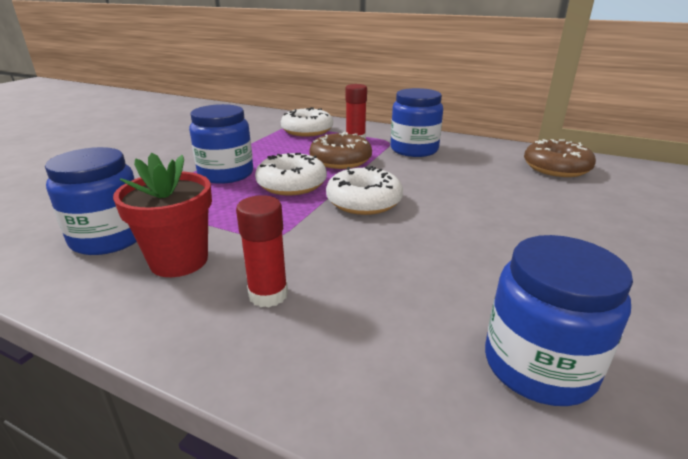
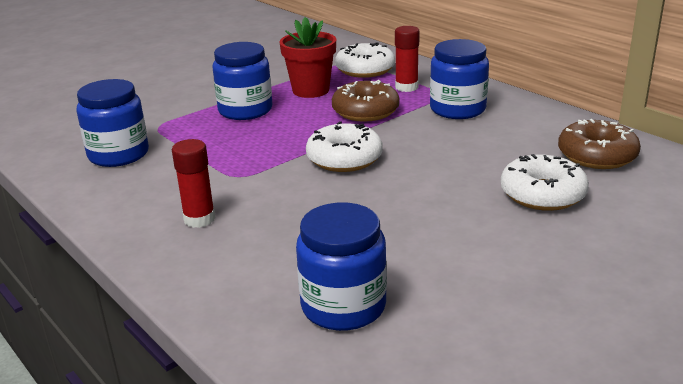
camera: 25 degrees right, 0 degrees up
(179, 261) = (156, 182): red flower pot -> red flower pot (311, 90)
(291, 184) = (295, 130): white donut -> white donut (542, 194)

